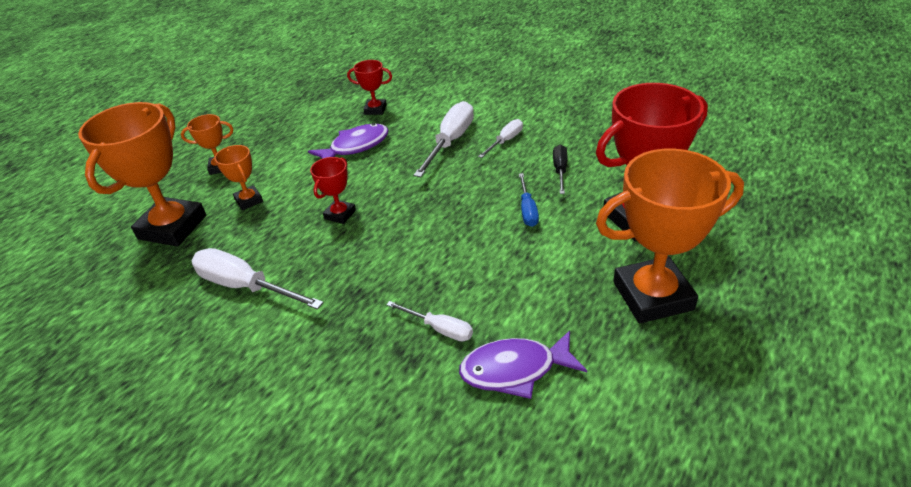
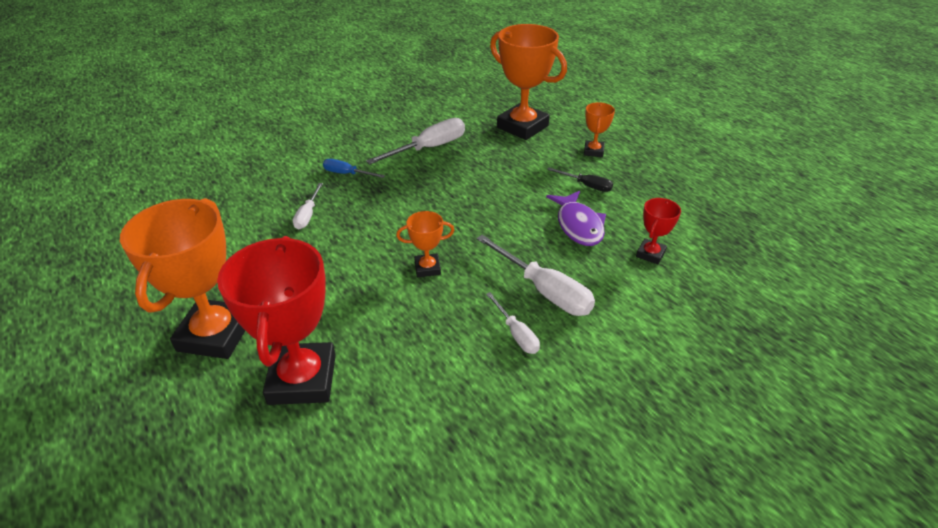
camera: 110 degrees right, 0 degrees up
(249, 200) = (531, 159): orange trophy -> orange trophy (427, 268)
(340, 214) = (475, 198): red trophy -> none
(439, 329) = (308, 215): white screwdriver -> white screwdriver turned 45 degrees counterclockwise
(515, 369) = (240, 236): purple fish -> none
(527, 210) = (386, 304): blue screwdriver -> blue screwdriver (347, 174)
(560, 170) = (427, 355): black screwdriver -> black screwdriver (586, 186)

